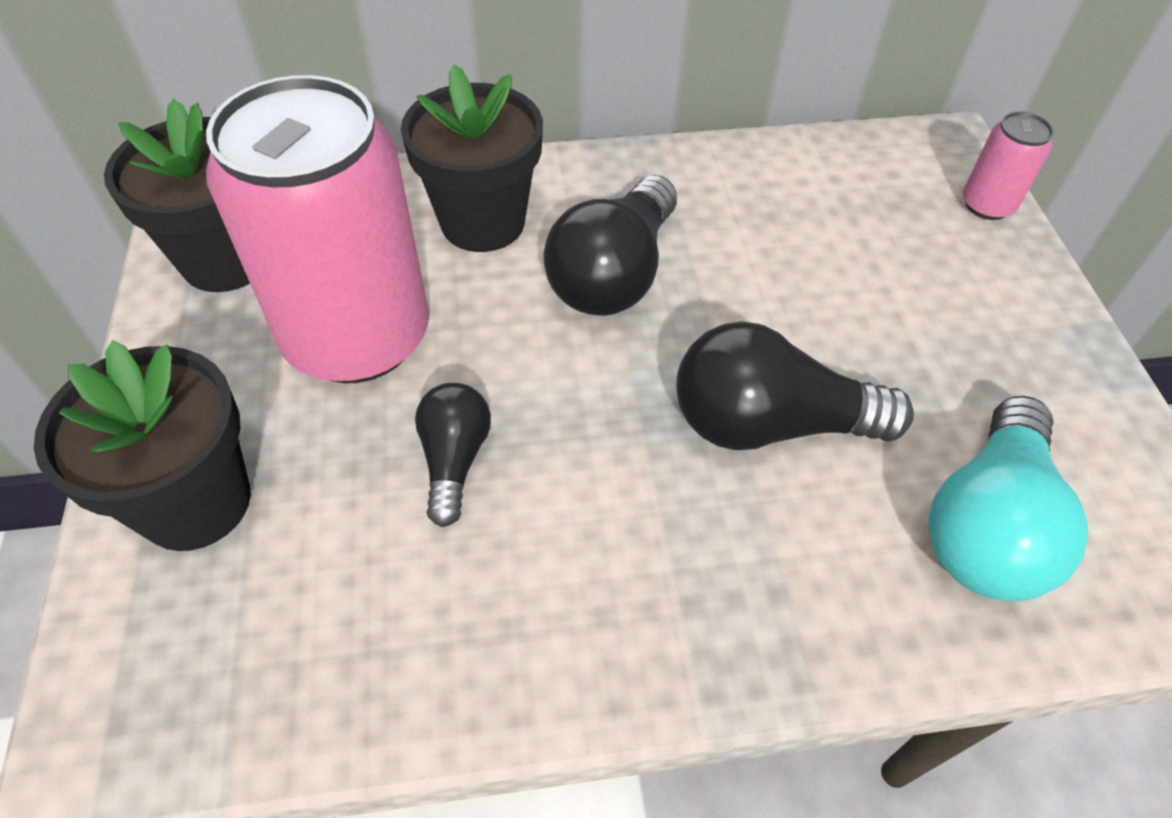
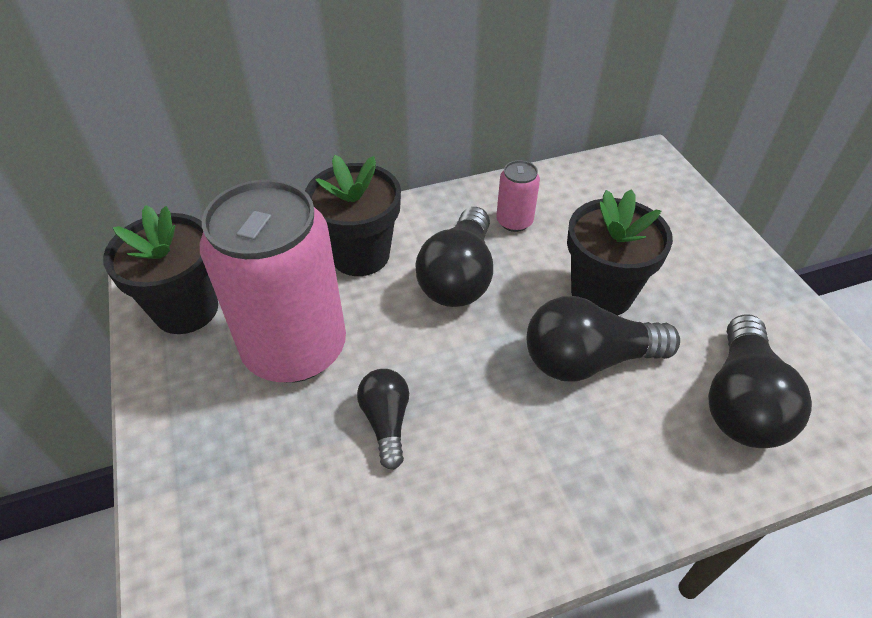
camera: 10 degrees left, 5 degrees down
(195, 502) = (211, 485): black flower pot -> black flower pot (601, 293)
(986, 525) = (741, 401): turquoise light bulb -> black light bulb
(987, 205) = (684, 194): pink can -> pink can (514, 221)

